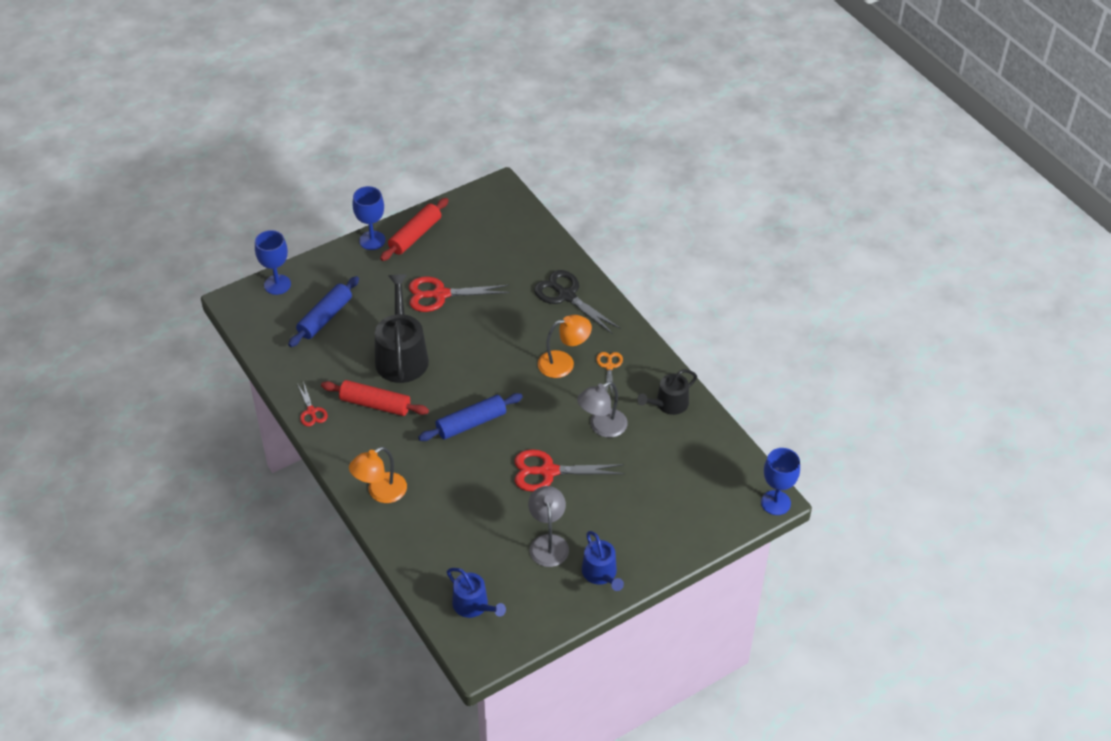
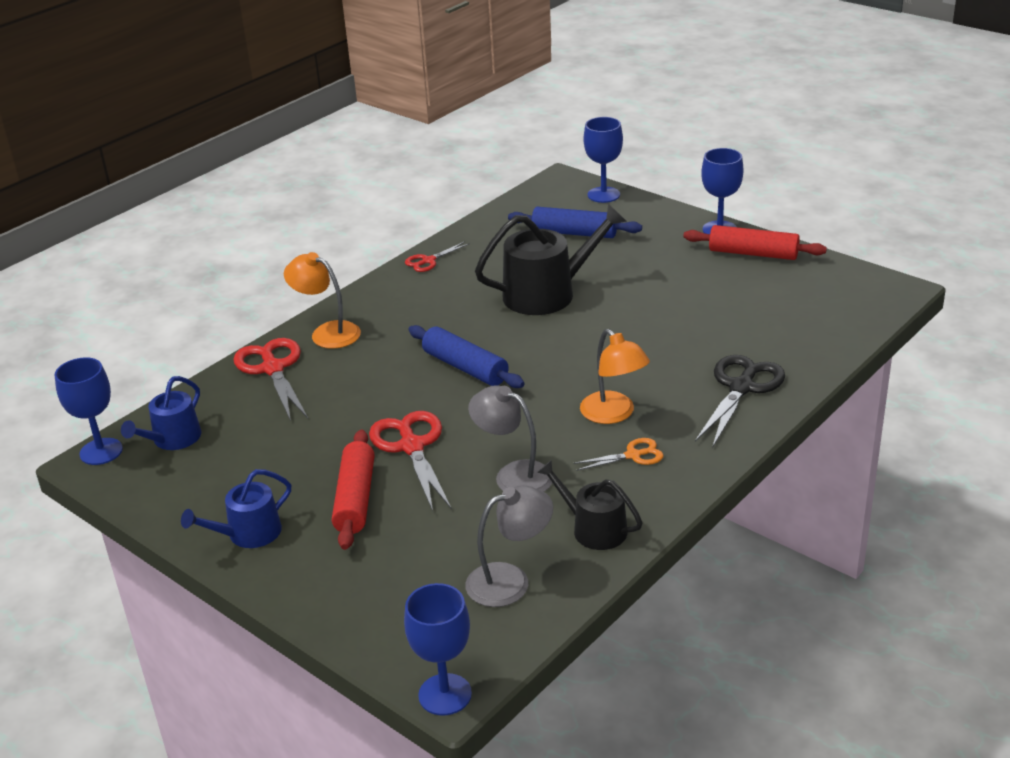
camera: 75 degrees right, 15 degrees down
(375, 404) = (460, 296): red rolling pin -> red rolling pin (355, 499)
(440, 294) = (667, 294): red scissors -> red scissors (273, 369)
(467, 651) = (101, 451): none -> blue goblet
(548, 543) = (288, 475): grey lamp -> grey lamp (510, 580)

